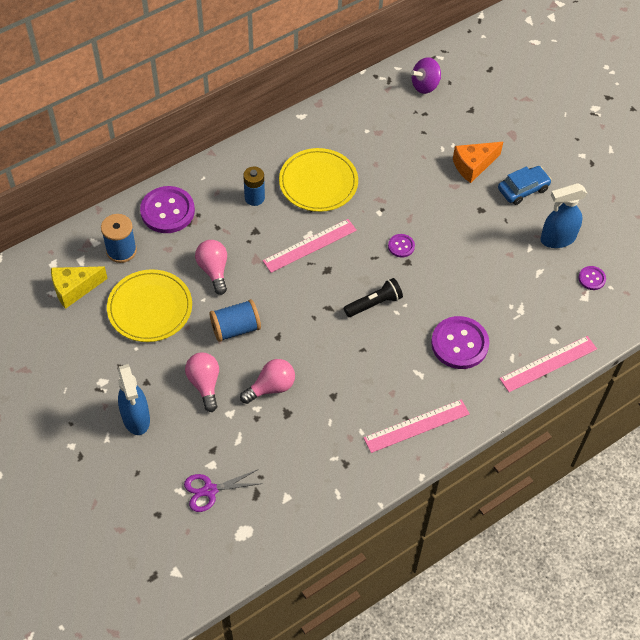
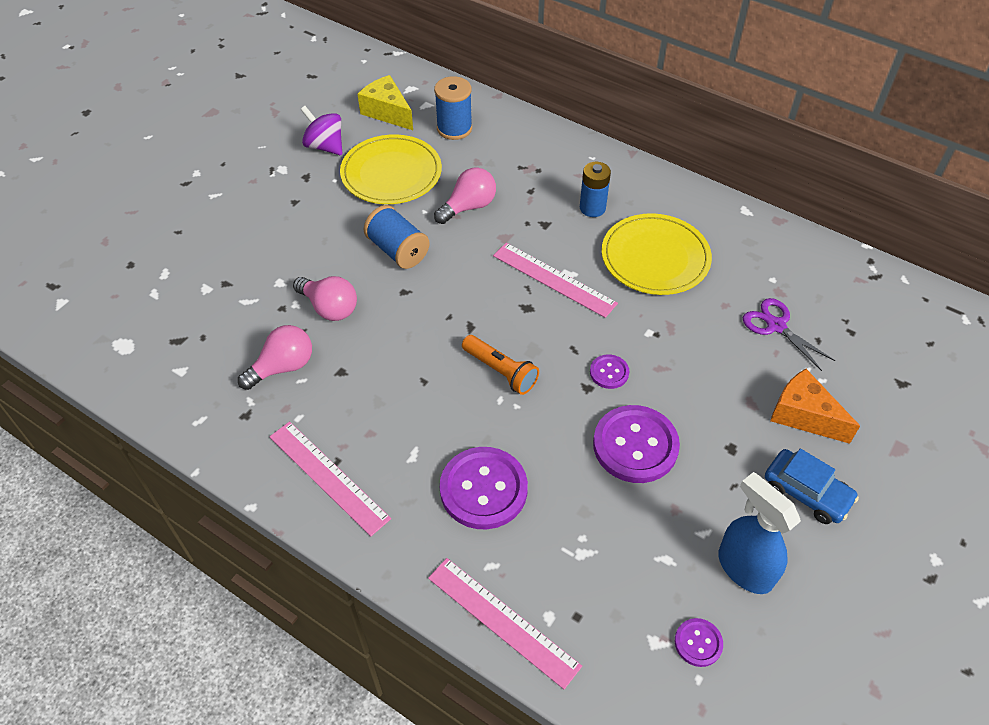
camera: 70 degrees right, 5 degrees down
(136, 418) = (245, 209): blue spray bottle -> none
(167, 211) = (527, 145): purple button -> purple button (635, 445)
(204, 384) = (310, 248): pink light bulb -> pink light bulb (283, 367)
(210, 490) = (171, 298): purple scissors -> purple scissors (776, 326)
(374, 303) = (501, 371): black flashlight -> orange flashlight
(425, 85) = (900, 317): purple spinning top -> purple spinning top (325, 146)

